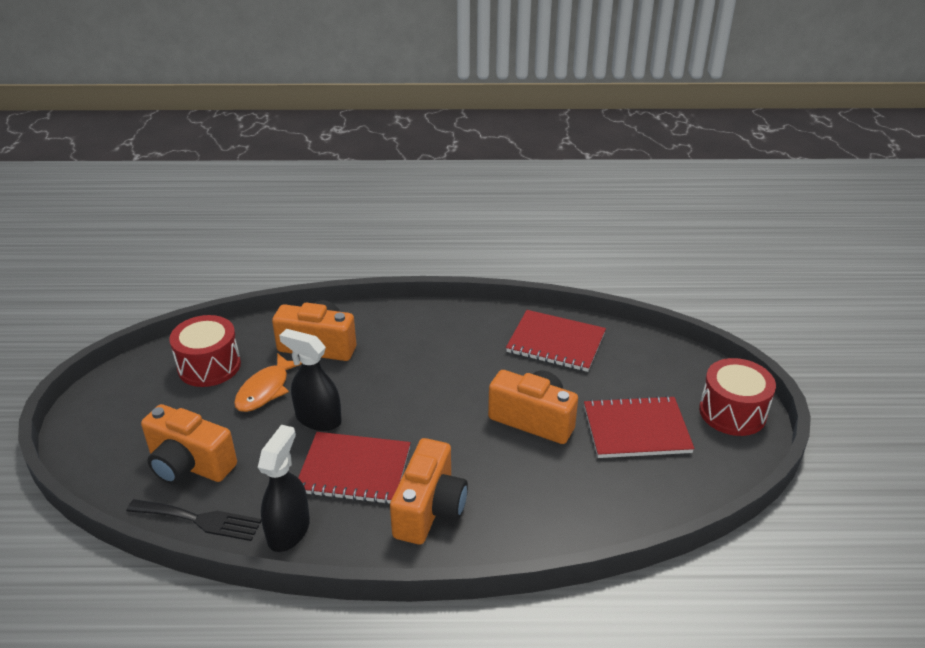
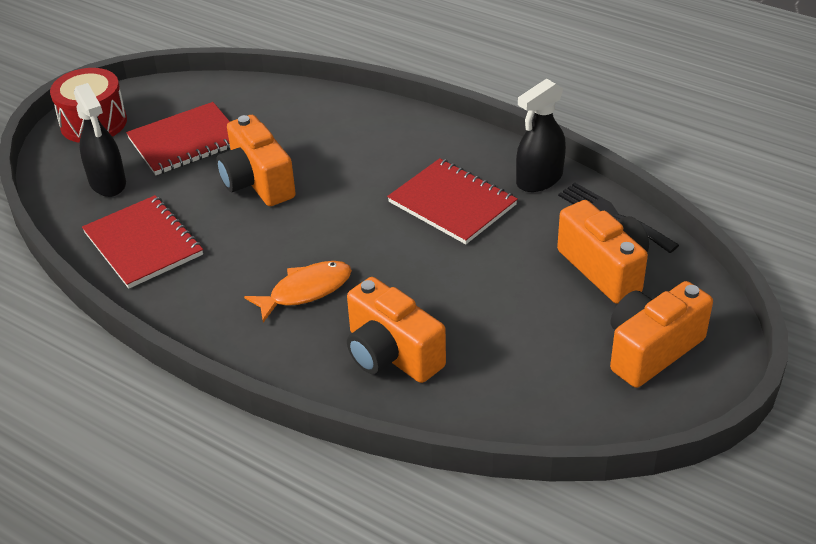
camera: 145 degrees left, 5 degrees up
(209, 366) = (537, 382): red drum -> none
(265, 390) = (488, 320): orange fish -> orange fish (306, 291)
(318, 419) = (453, 264): black spray bottle -> black spray bottle (108, 183)
(429, 509) = (414, 152): orange camera -> orange camera (651, 350)
(636, 429) = (186, 141): red notebook -> red notebook turned 60 degrees counterclockwise

